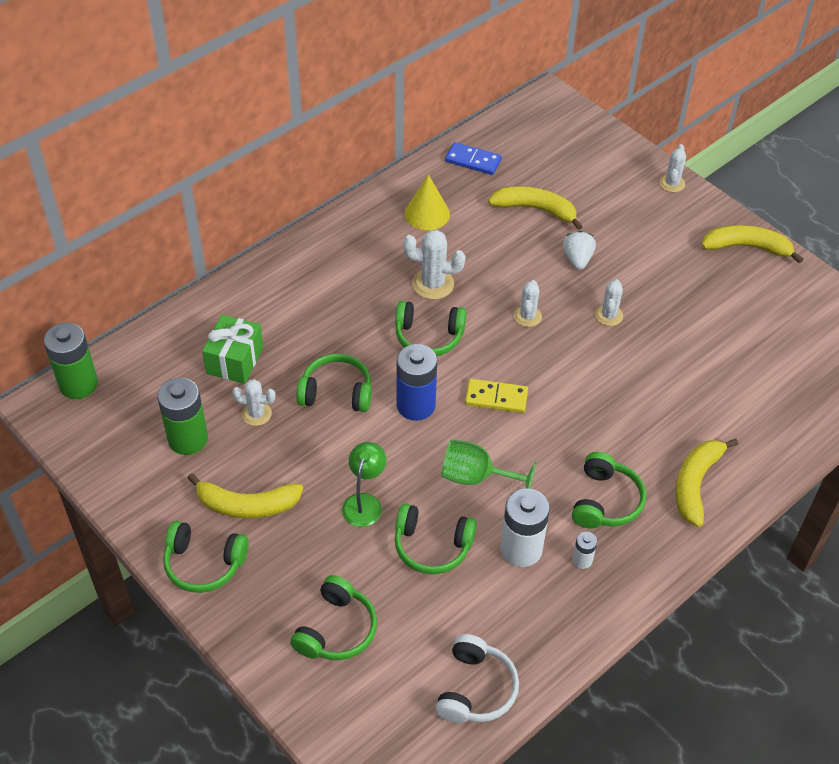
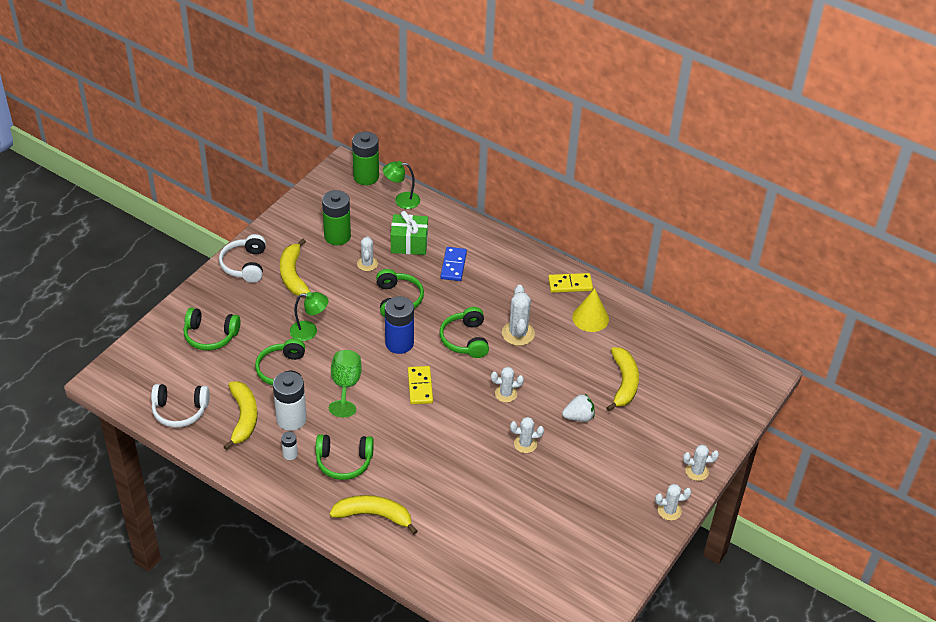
camera: 75 degrees right, 5 degrees down
(146, 352) = (401, 200): none -> green lamp
(204, 564) = (245, 265): green headphones -> white headphones
(366, 219) = (570, 284): none -> yellow domino
(473, 161) = (662, 336): blue domino -> blue domino (453, 265)
(721, 218) = (669, 510): none -> white cactus
(746, 247) = (640, 532): yellow banana -> yellow banana (243, 417)

